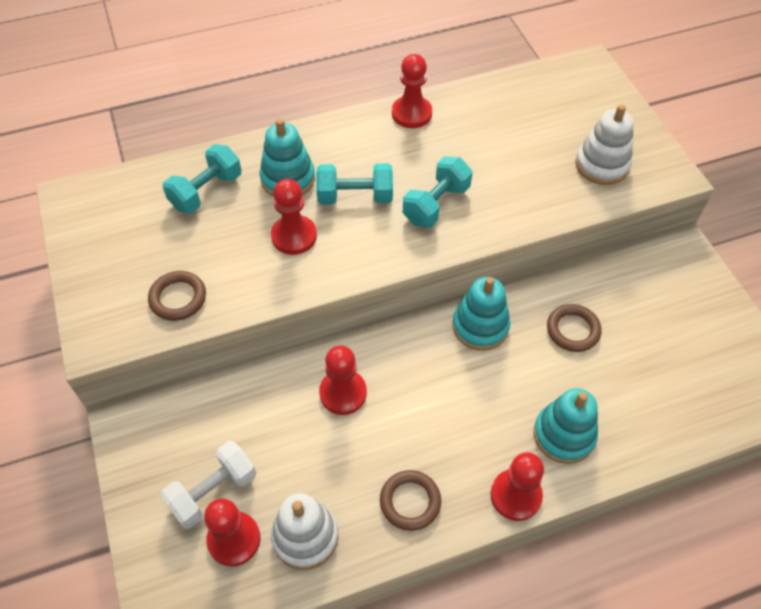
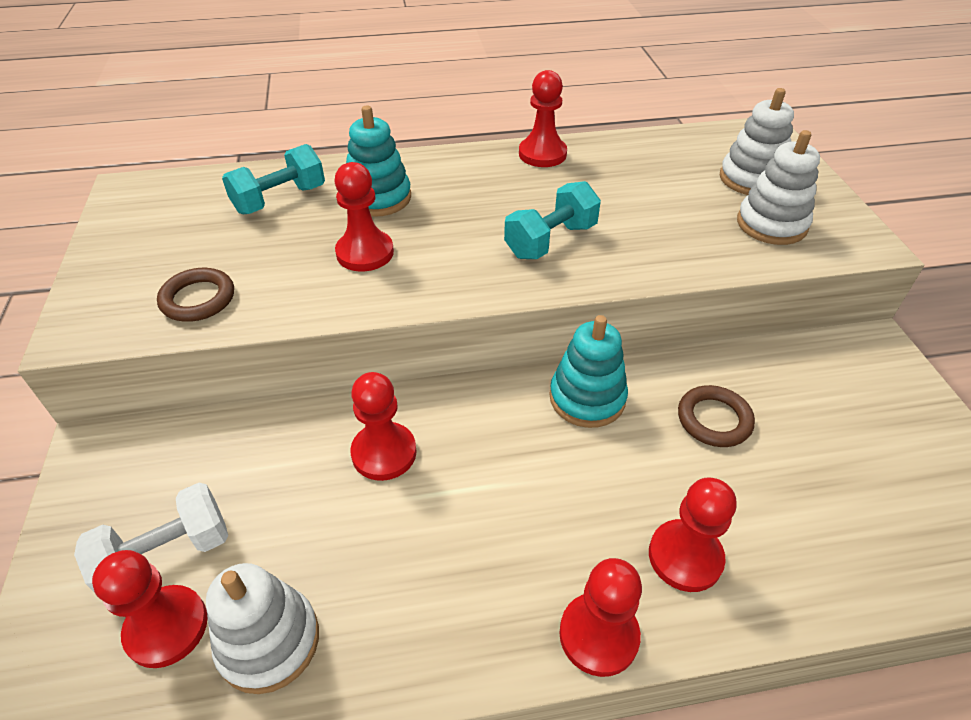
camera: 10 degrees right, 10 degrees down
(355, 197) = (452, 223): turquoise dumbbell -> none
(410, 502) = (436, 616): brown ring -> none
(564, 435) = (685, 557): turquoise stacking toy -> red pawn
(583, 120) = (751, 179): none -> white stacking toy

